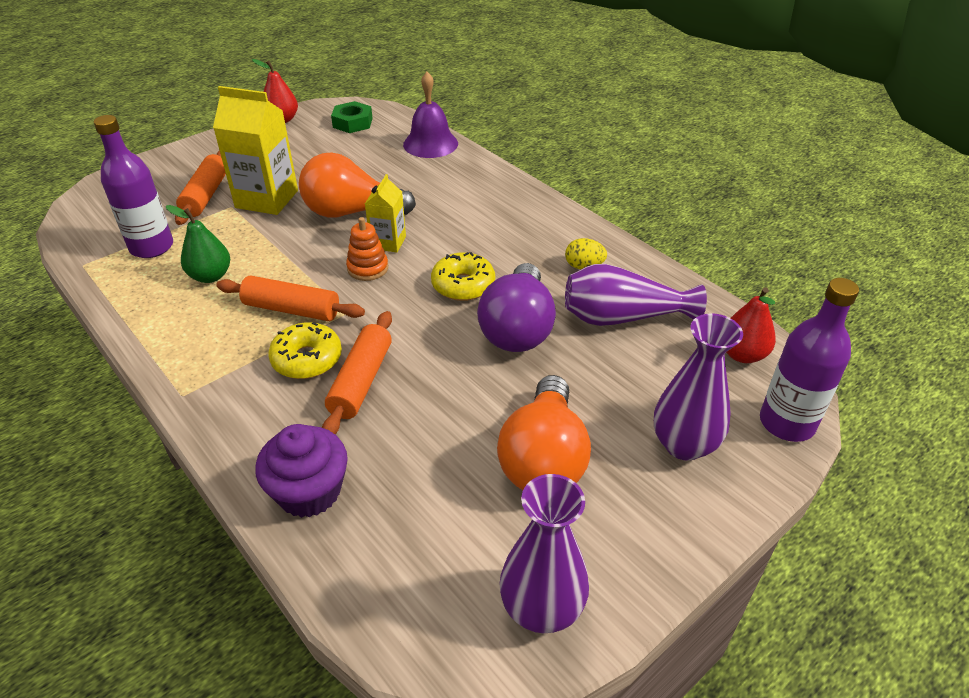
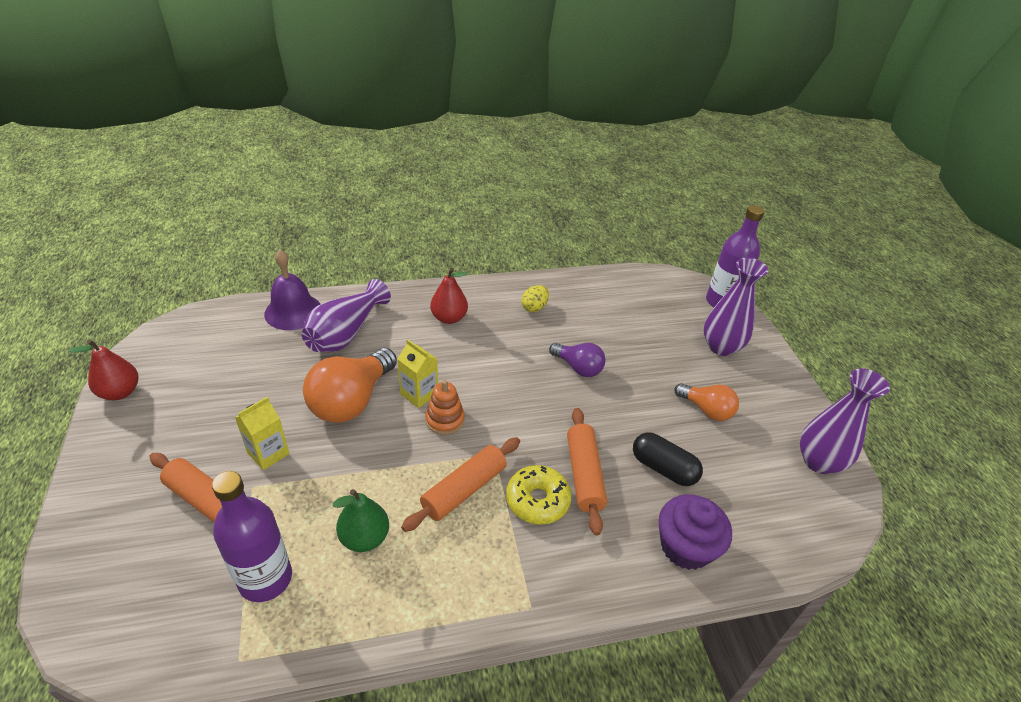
camera: 65 degrees left, 0 degrees up
(267, 199) = (268, 453): yellow carton -> yellow carton, size x0.56
(352, 123) = (194, 344): green nut -> none
(361, 381) = (584, 475): orange rolling pin -> orange rolling pin turned 45 degrees clockwise
(413, 442) = (663, 468): none -> black capsule
(463, 285) = (510, 374): yellow donut -> none
(517, 328) = (578, 367): purple light bulb -> purple light bulb, size x0.58
(543, 458) = (706, 410): orange light bulb -> orange light bulb, size x0.58
(622, 317) = (598, 316): purple vase -> purple vase (345, 333)
(742, 354) = (661, 288): red pear -> red pear (449, 318)

